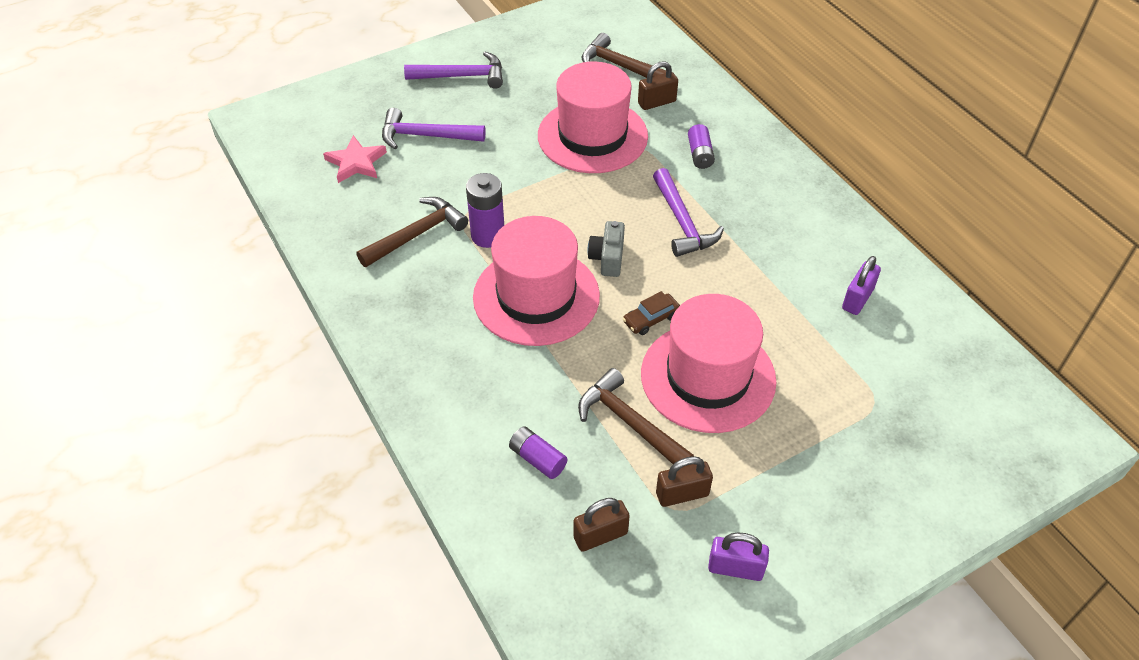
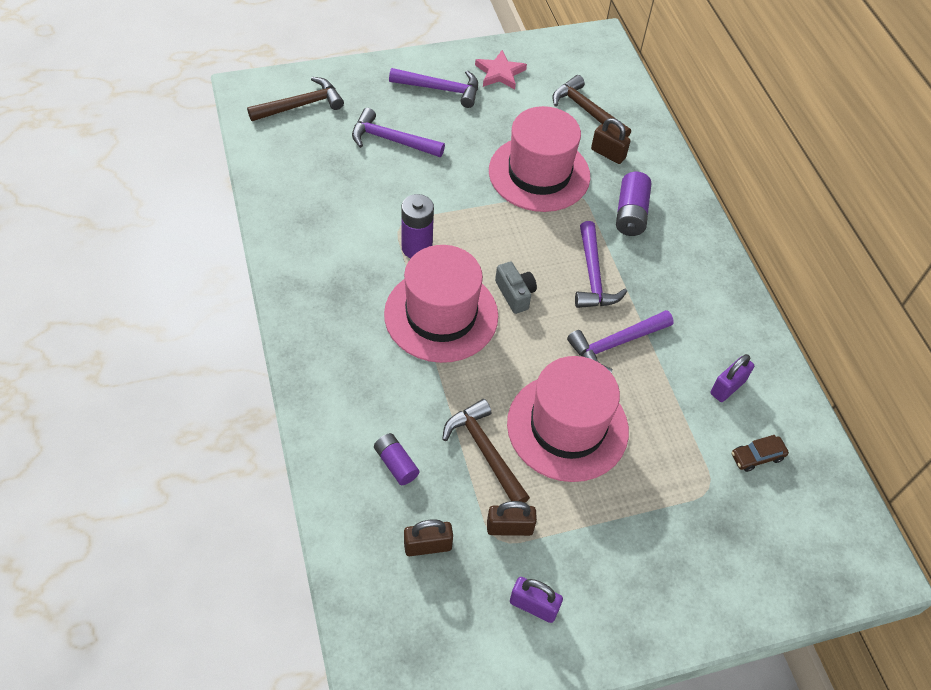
camera: 10 degrees right, 5 degrees up
(356, 162) = (323, 152): pink star -> pink star (500, 73)
(417, 234) = (355, 232): brown hammer -> brown hammer (301, 105)
(607, 258) = (515, 294): grey camera -> grey camera turned 135 degrees clockwise
(651, 319) = (535, 360): brown car -> brown car (757, 457)
(656, 102) = (608, 154): brown padlock -> brown padlock turned 45 degrees clockwise
(700, 154) = (630, 214): purple battery -> purple battery, size x1.50
(729, 283) = (616, 344): none -> purple hammer

